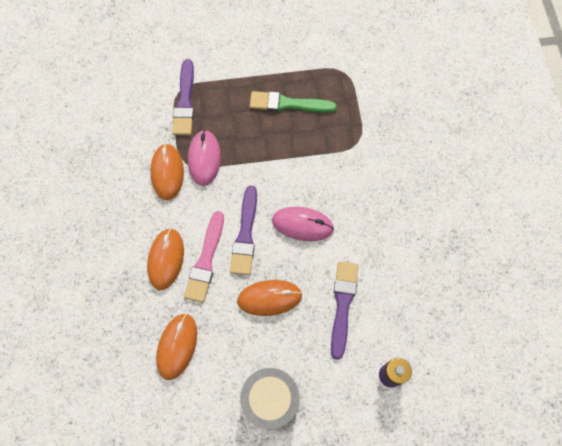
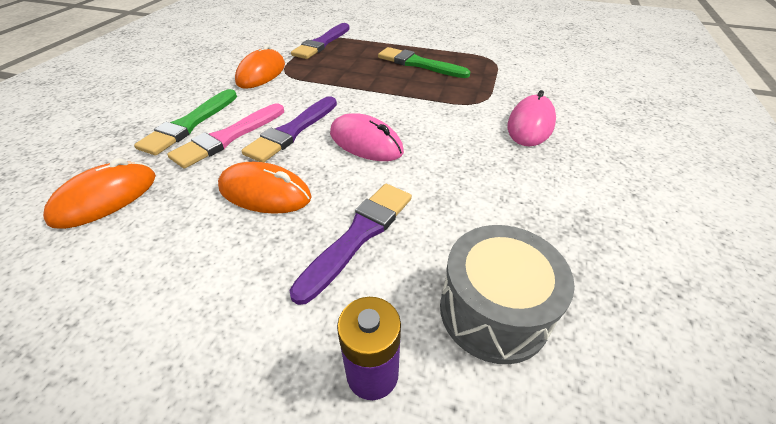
camera: 25 degrees right, 25 degrees down
(166, 259) = (189, 124): orange mouse -> green brush
(204, 159) = (304, 74): pink mouse -> pink mouse (530, 125)
(270, 400) = (141, 316): grey drum -> grey drum (493, 311)

